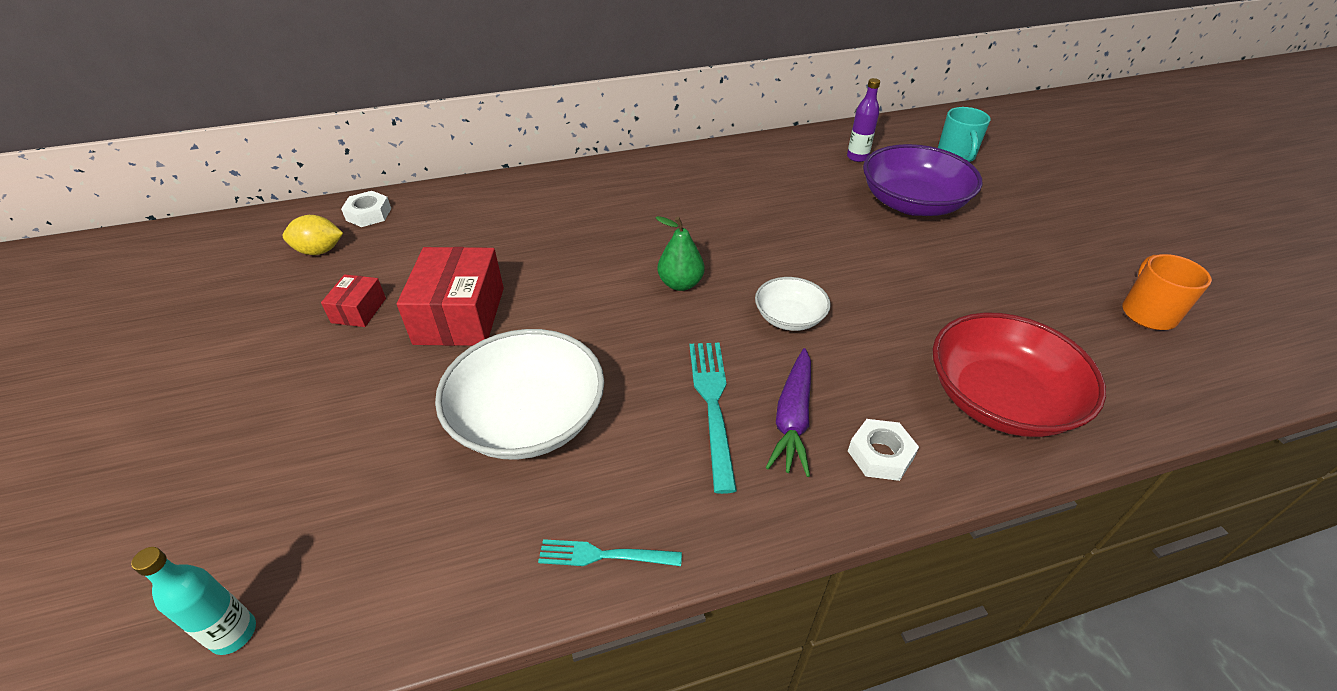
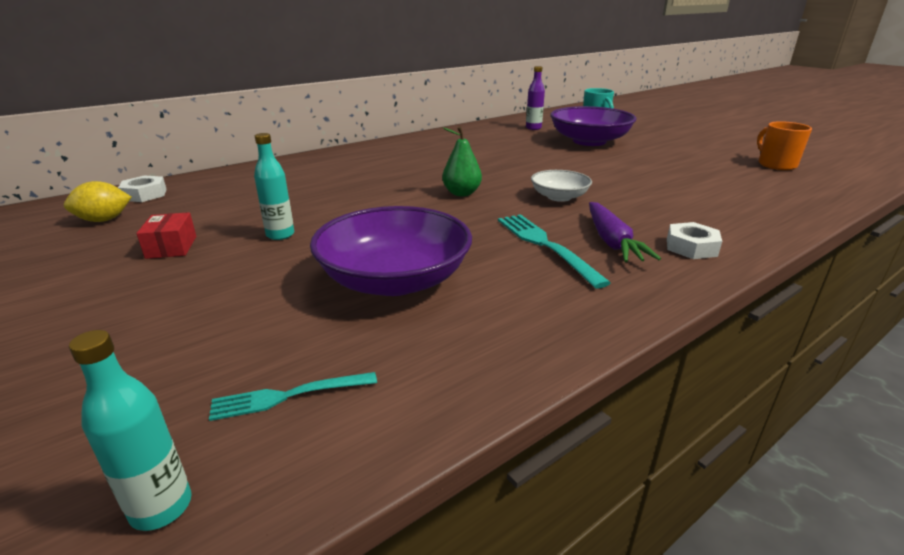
camera: 20 degrees left, 15 degrees down
(460, 315) = (280, 235): red box -> turquoise bottle
(528, 418) = (394, 280): white bowl -> purple bowl
(603, 555) = (536, 344): turquoise fork -> turquoise fork (288, 396)
(999, 399) = (736, 210): red bowl -> none

